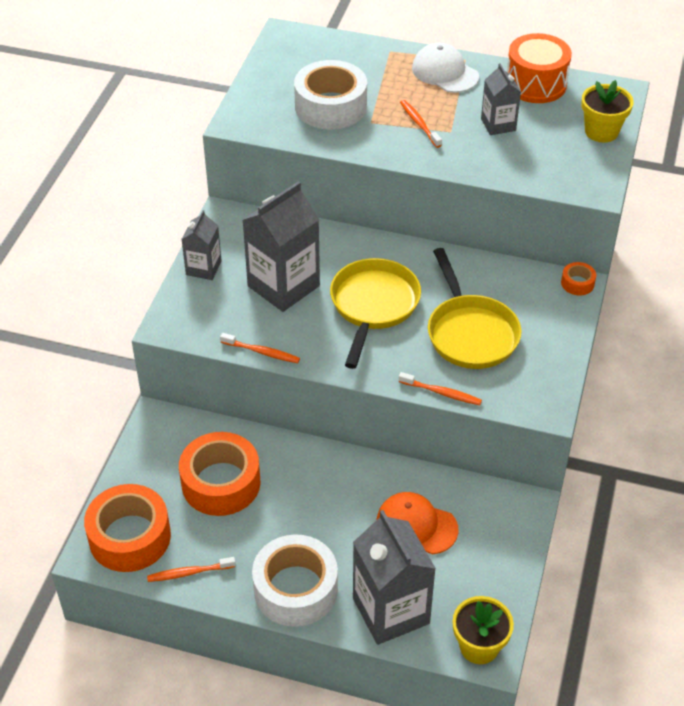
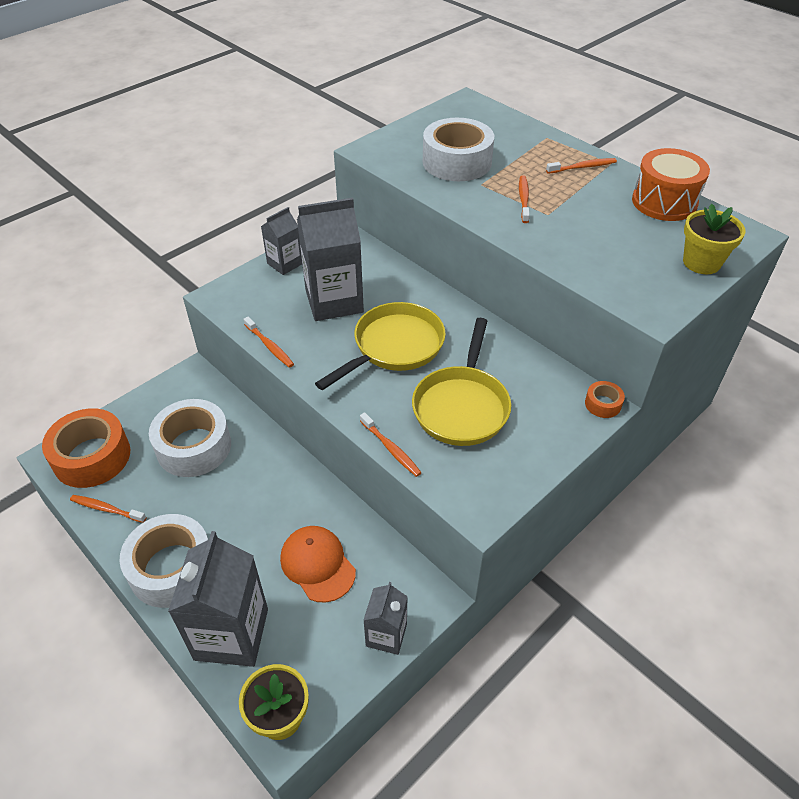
camera: 30 degrees right, 0 degrees up
(221, 483) = (194, 447): orange tape -> white tape
(445, 72) = (582, 167): white cap -> orange toothbrush
(498, 124) = (598, 223): grey carton -> grey carton (386, 635)

